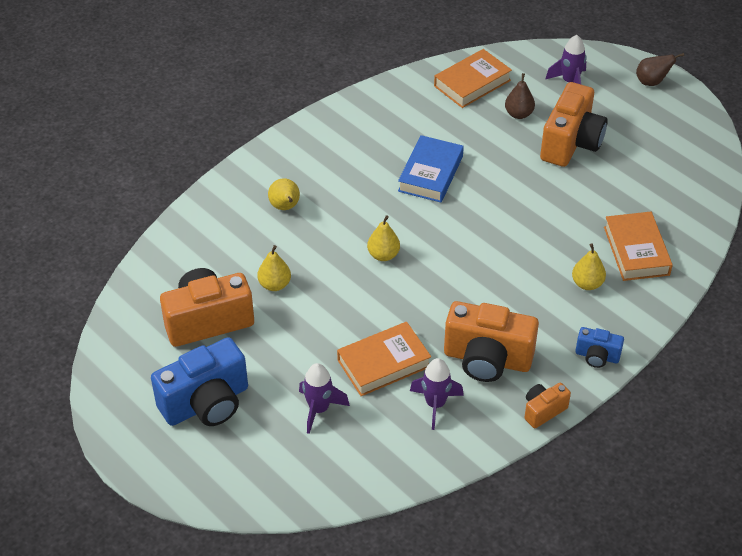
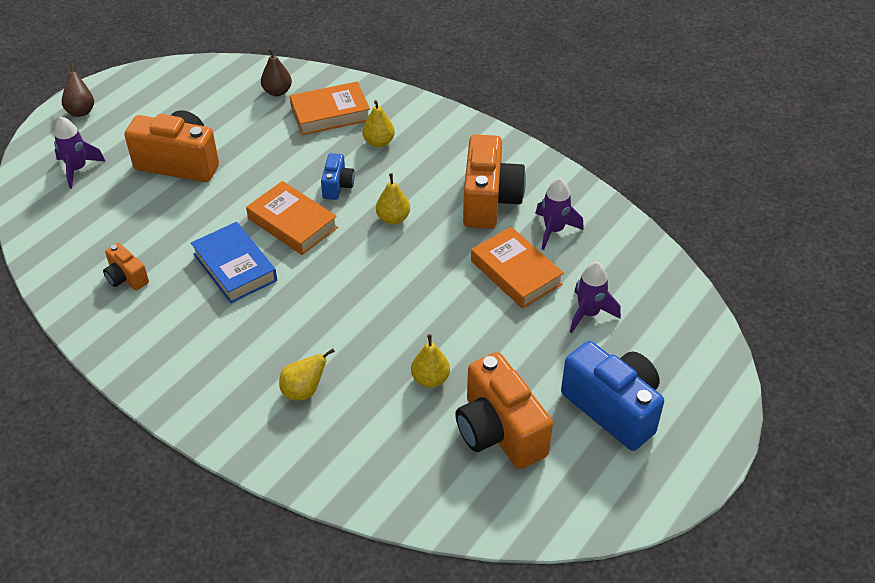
camera: 100 degrees left, 0 degrees up
(383, 255) = (367, 291): yellow pear -> yellow pear (393, 218)
(430, 174) = (235, 267): blue book -> blue book turned 45 degrees clockwise
(472, 83) = (75, 247): orange book -> orange book (292, 223)
(518, 114) = (132, 205): brown pear -> brown pear (277, 92)
(543, 411) = (537, 161): orange camera -> orange camera (126, 278)
(597, 356) = (465, 132): blue camera -> blue camera (337, 186)

